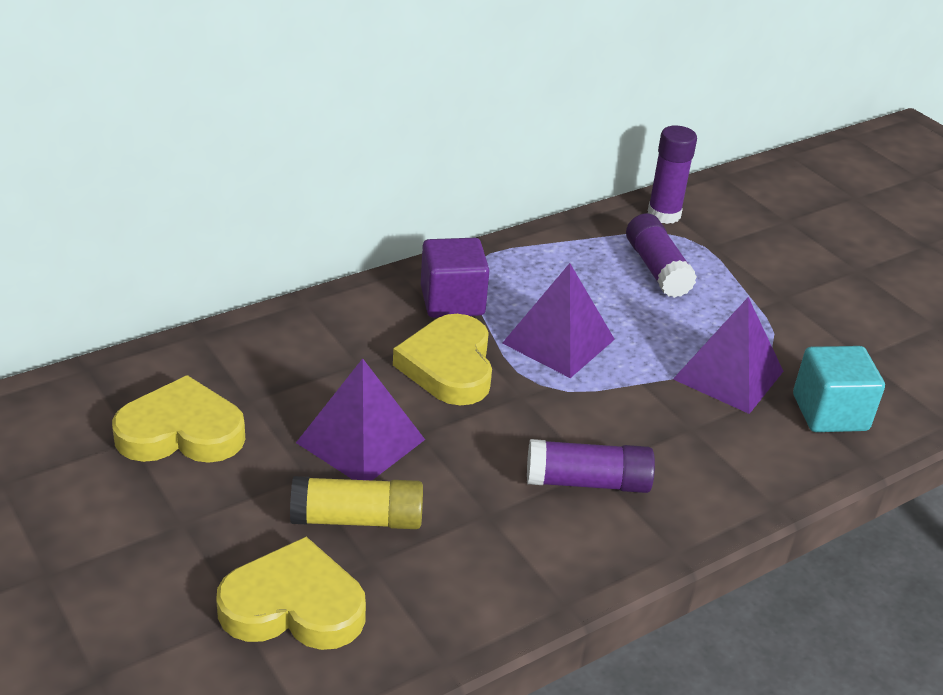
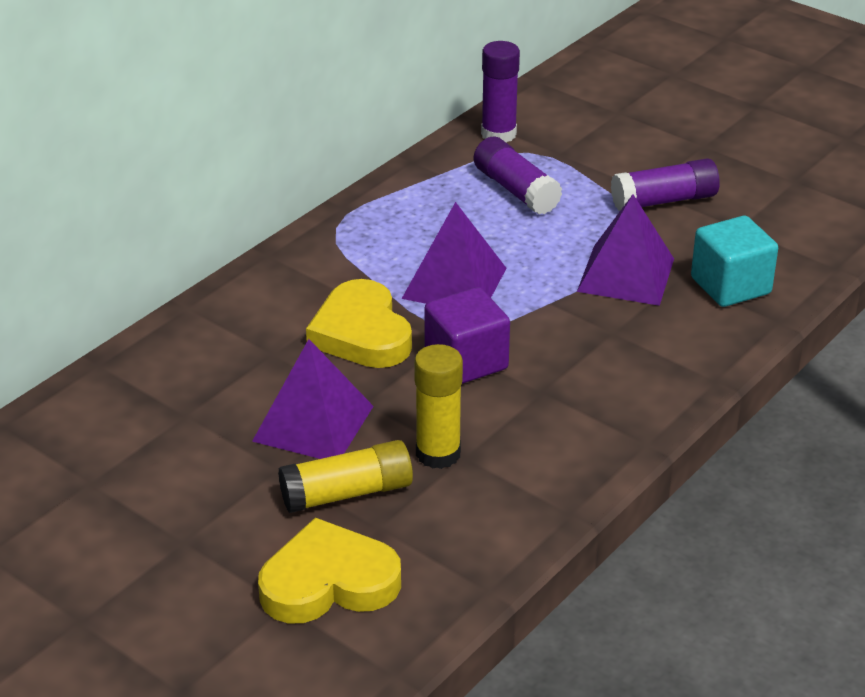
camera: 15 degrees left, 0 degrees up
(181, 432) = (135, 461): yellow heart -> none
(452, 301) = (333, 270): purple cube -> purple cube (466, 361)
(463, 504) = (438, 453): none -> yellow glue stick
(587, 482) = (541, 404): purple glue stick -> purple glue stick (664, 200)

